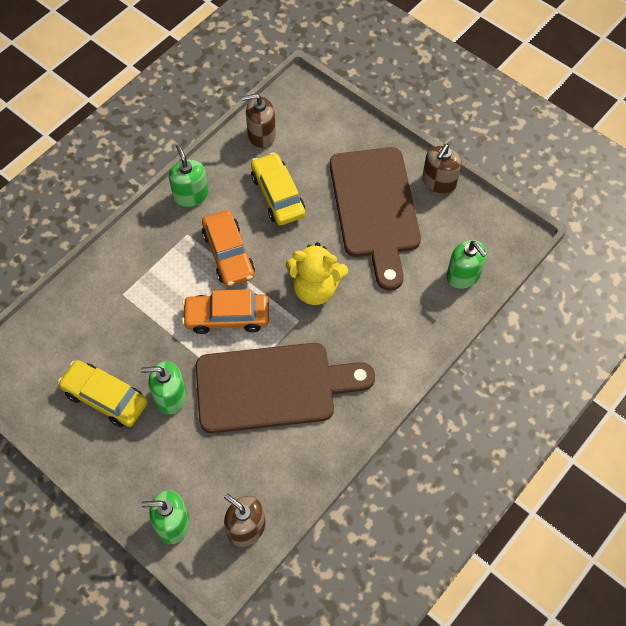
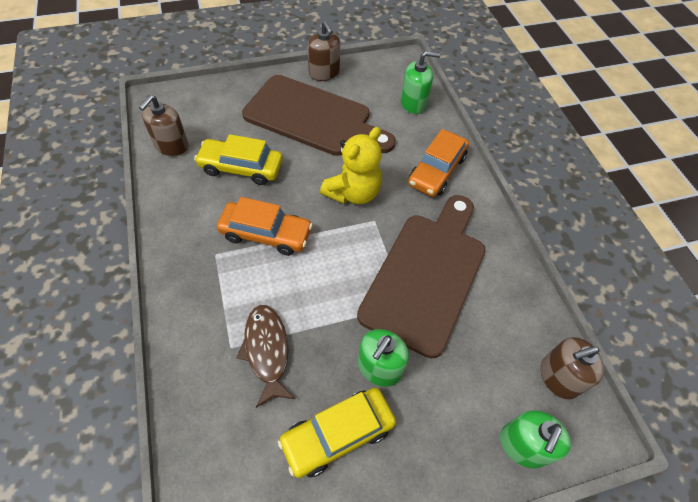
camera: 60 degrees left, 5 degrees down
(135, 318) = (267, 351): none -> brown fish
(191, 195) = (177, 228): green soap dispenser -> none
(227, 317) = (329, 271): orange car -> orange car (436, 170)

